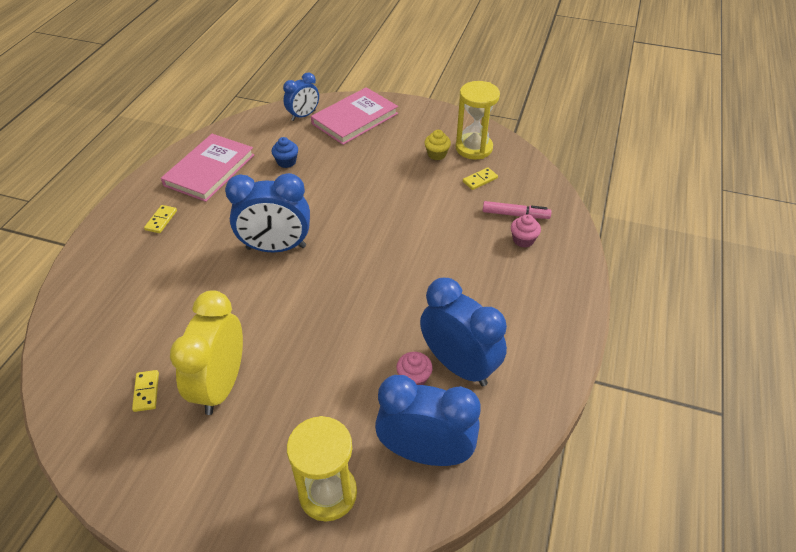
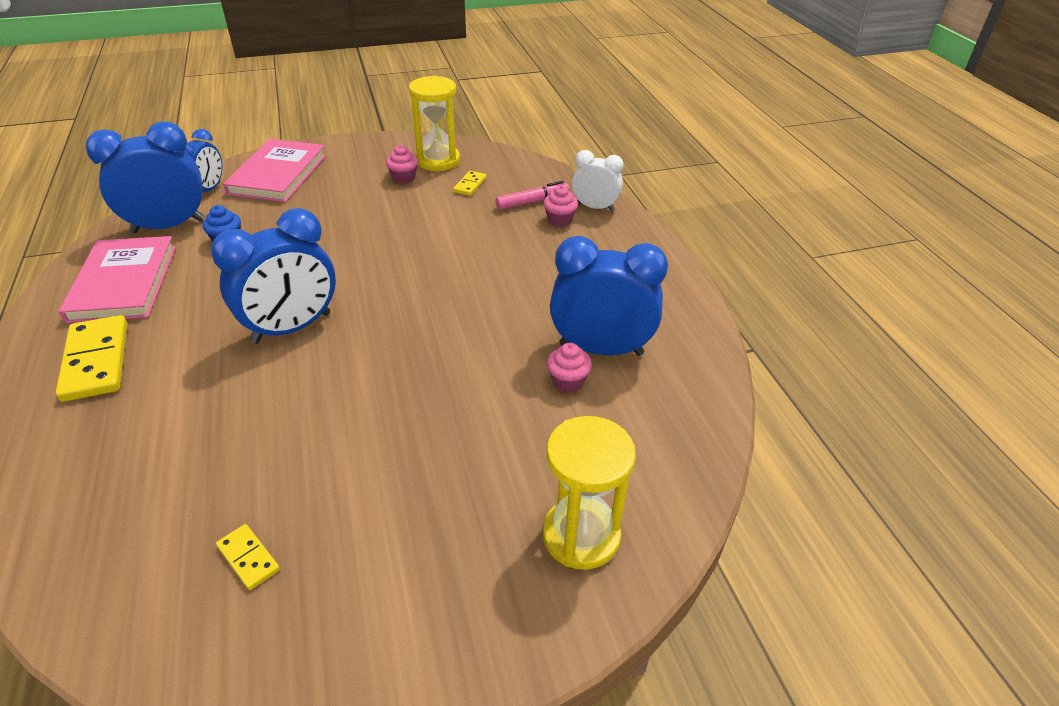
camera: 35 degrees left, 5 degrees down
(161, 220) = (96, 361): yellow domino -> yellow domino, size x2.00
(221, 385) = (350, 498): yellow clock -> none
(425, 453) = (643, 441): blue clock -> blue clock (168, 226)
(437, 154) = (403, 178): yellow cupcake -> pink cupcake
(561, 241) = (595, 207): none -> white clock

